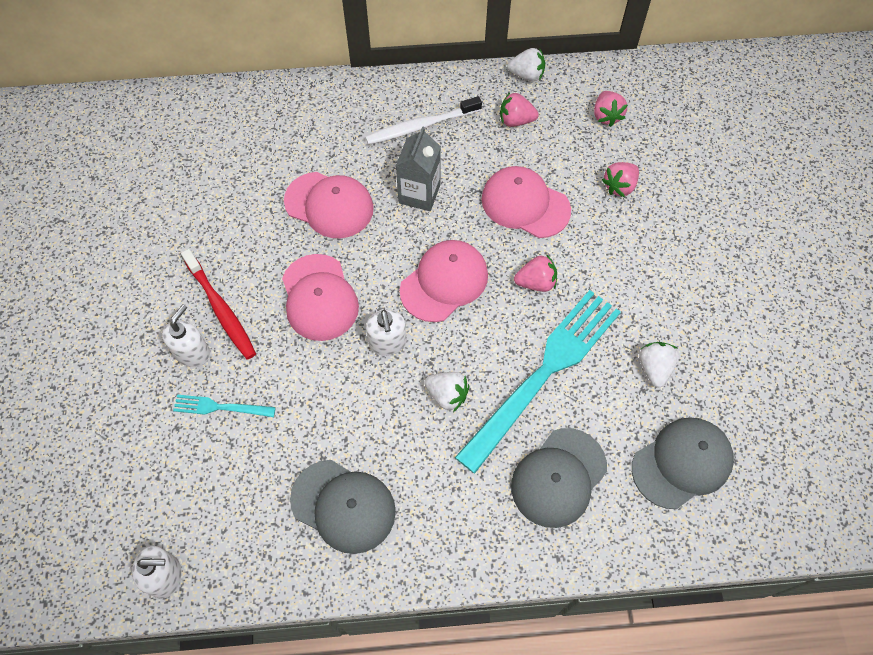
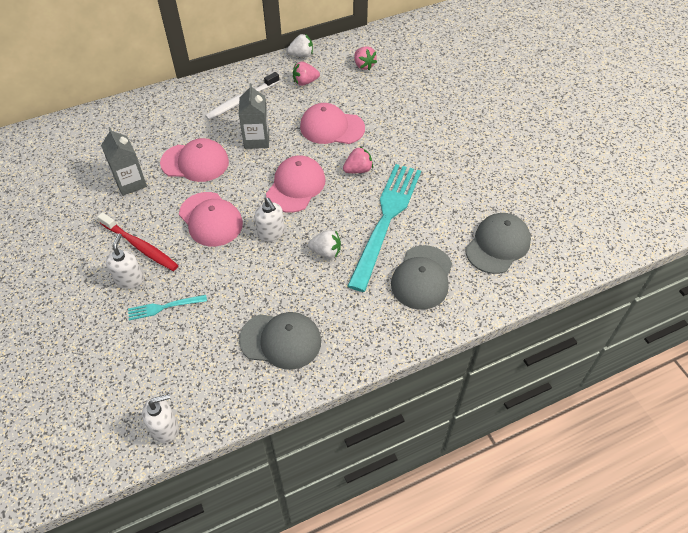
camera: 20 degrees left, 10 degrees down
(240, 211) = (130, 183): none -> grey carton
(619, 186) = (389, 102): pink strawberry -> none
(654, 368) = (456, 197): white strawberry -> none

